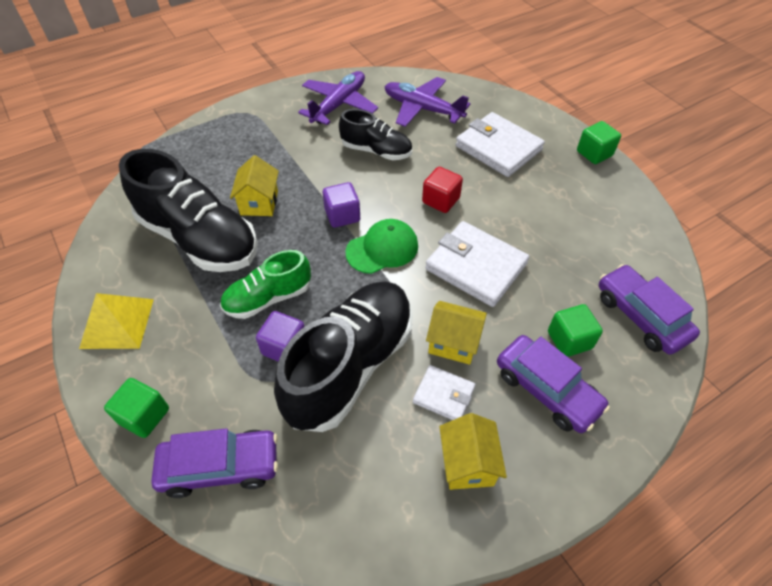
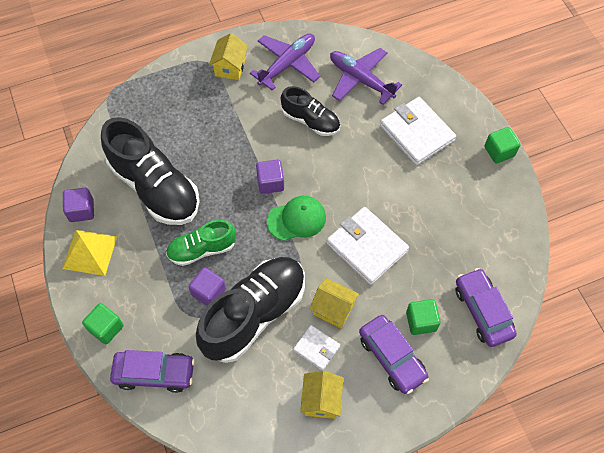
camera: 10 degrees right, 10 degrees up
(104, 276) = (81, 210): none -> purple cube
(259, 203) = (205, 160): yellow house -> yellow house (230, 67)
(441, 200) = (354, 180): red cube -> none

